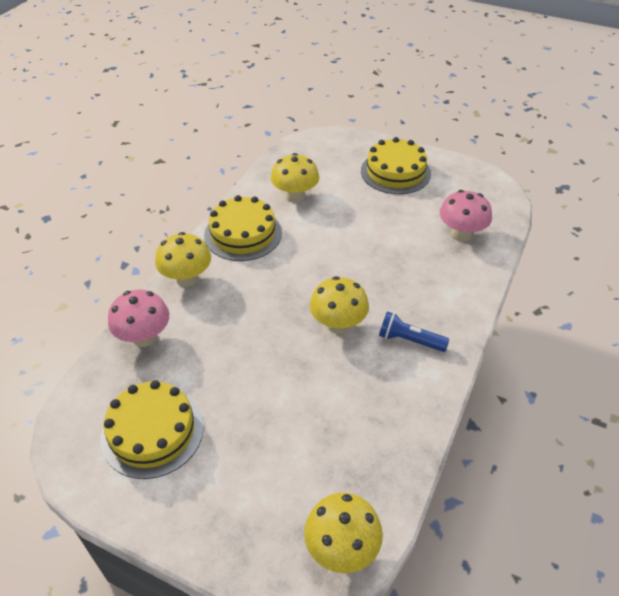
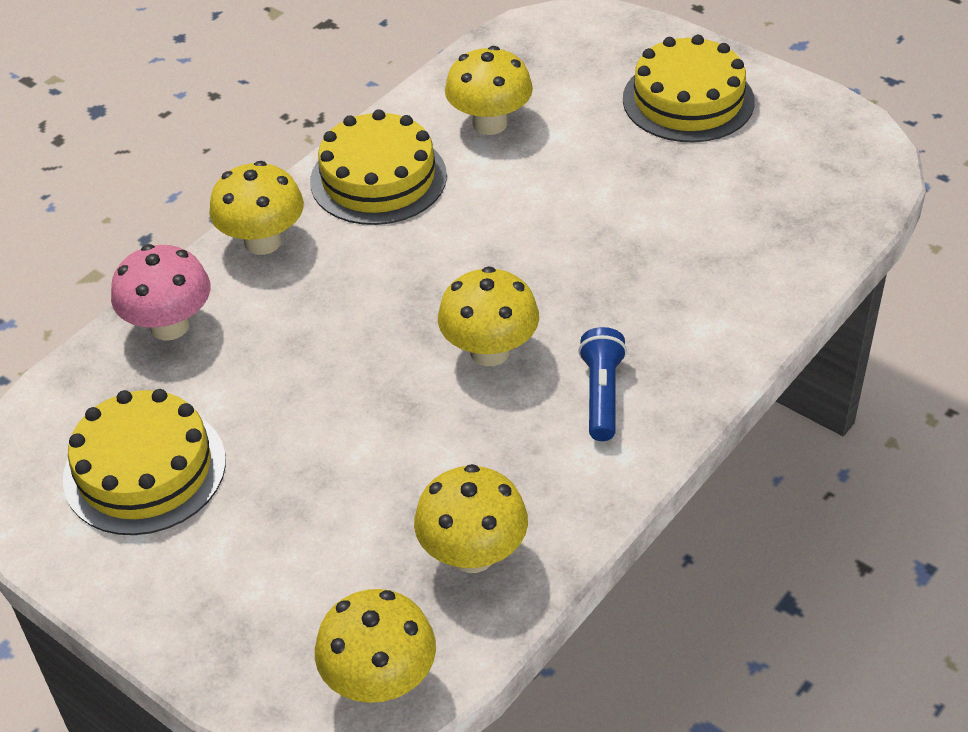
camera: 15 degrees right, 0 degrees up
(370, 451) = (473, 554): none -> yellow mushroom
(409, 340) = (602, 395): blue flashlight -> blue flashlight turned 60 degrees clockwise
(461, 234) = (765, 228): pink mushroom -> none

